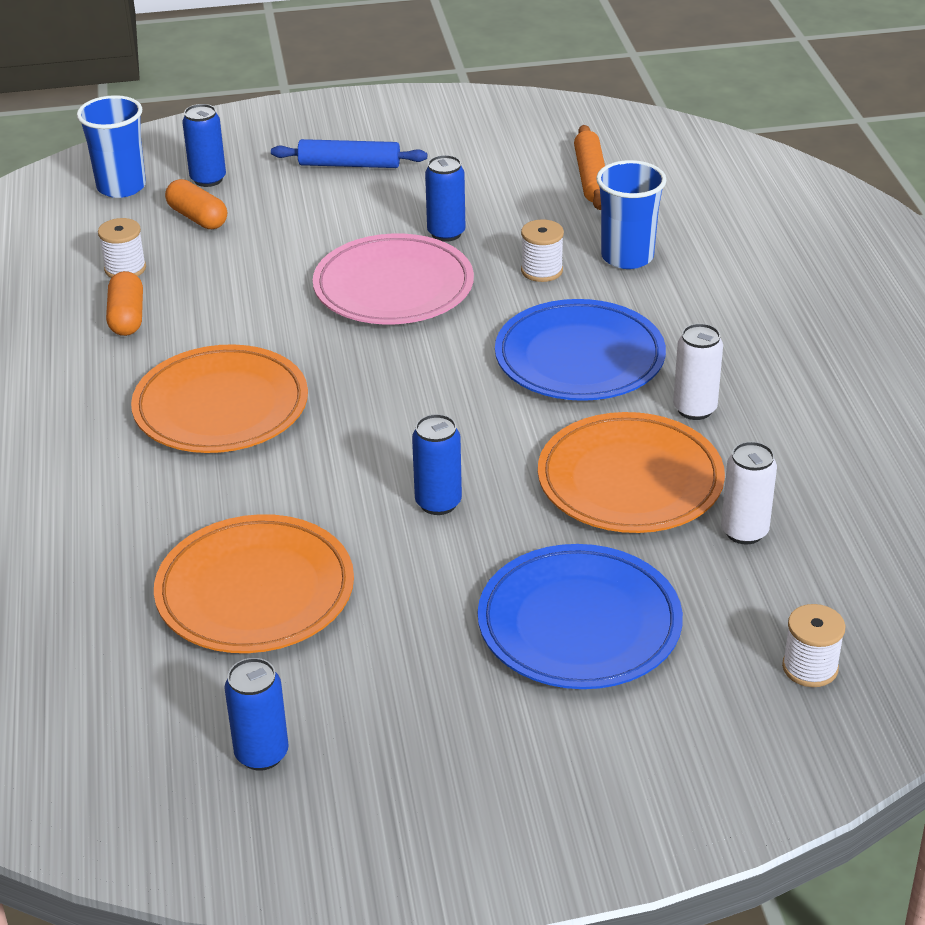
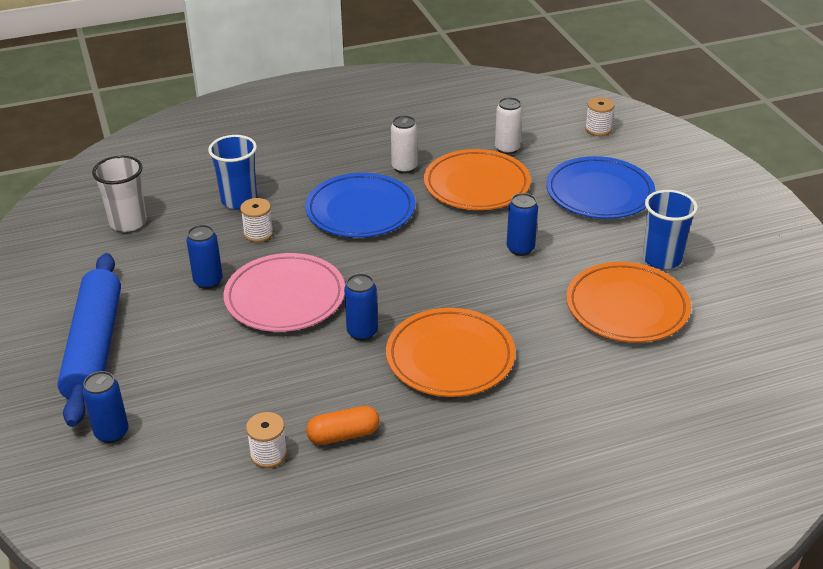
camera: 100 degrees left, 0 degrees up
(121, 187) = (121, 493): blue cup -> blue cup (662, 259)
(197, 218) = (181, 425): orange capsule -> none
(261, 754) = (746, 283): blue can -> blue can (362, 332)
(349, 164) = (94, 347): blue rolling pin -> blue rolling pin, size x1.80
(591, 177) = (128, 222): orange rolling pin -> white cup

